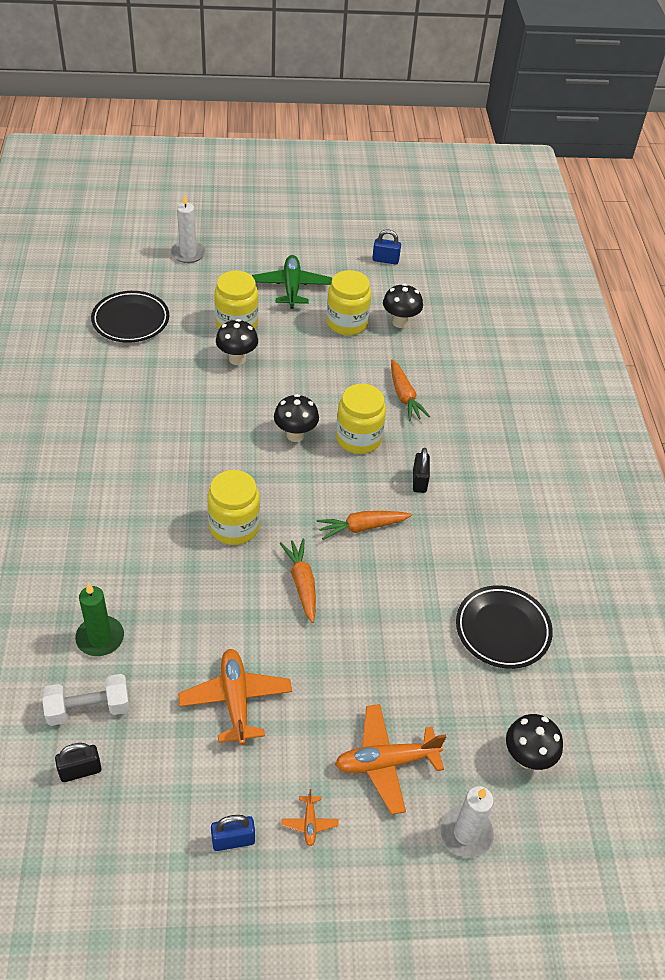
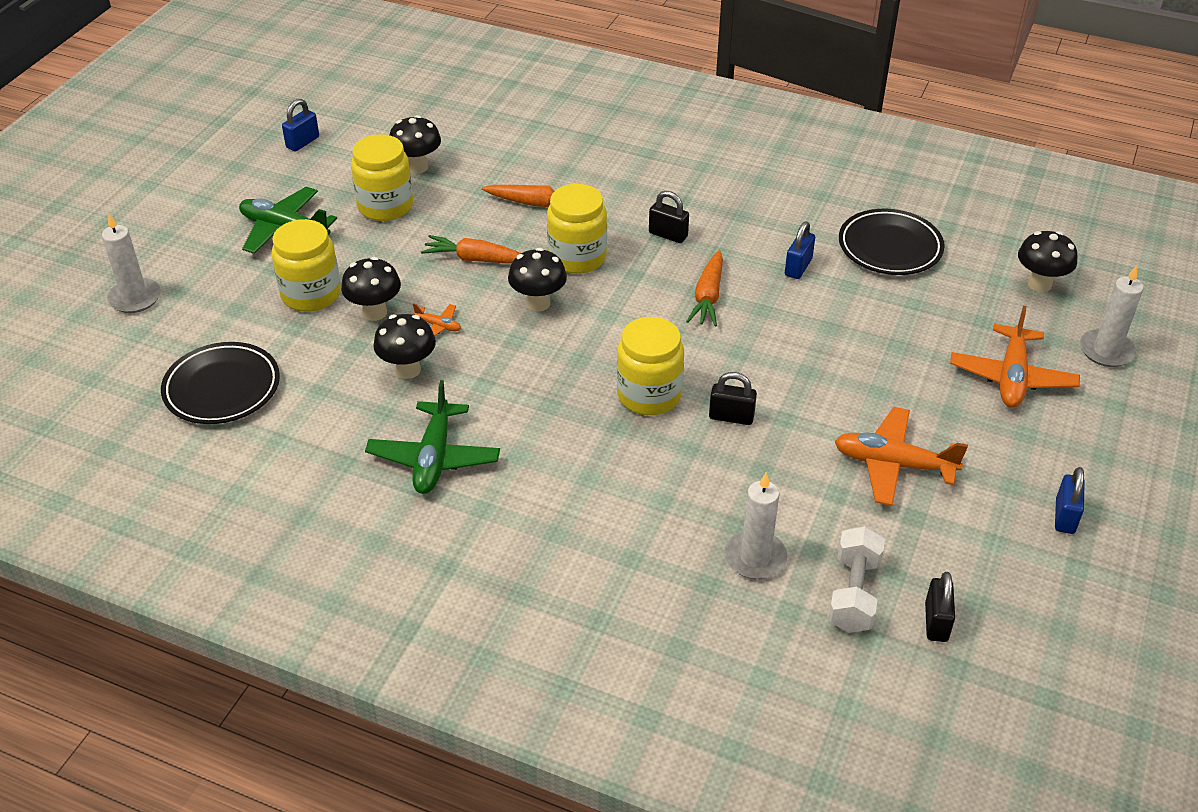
camera: 60 degrees left, 5 degrees down
(100, 638) = (755, 558): green candle -> white candle
(117, 437) = (434, 458): none -> green plane
(192, 395) = (408, 370): none -> black mushroom
(236, 581) = (731, 417): none -> black padlock
(302, 583) = (760, 366): orange carrot -> orange carrot (476, 259)
(309, 823) = (1063, 453): orange plane -> orange plane (438, 326)
(434, 574) = (798, 267): none -> blue padlock

